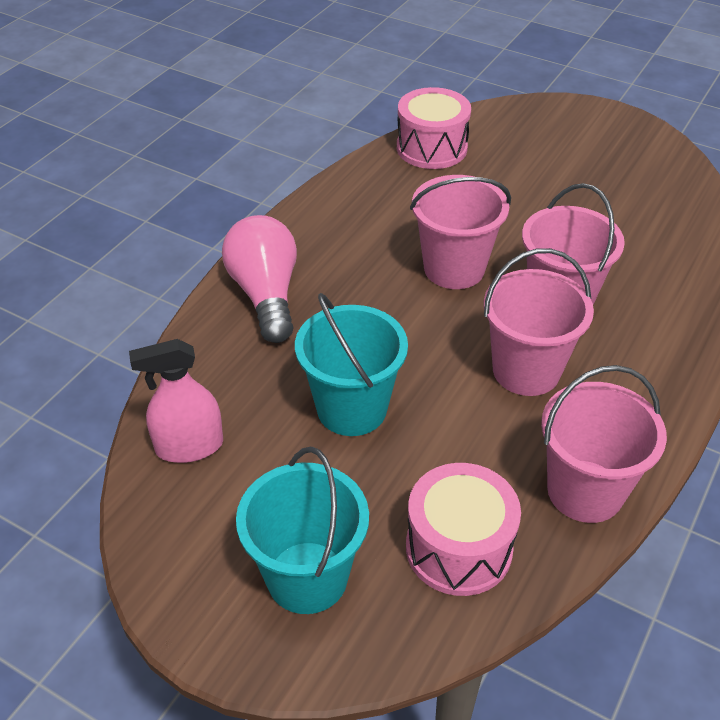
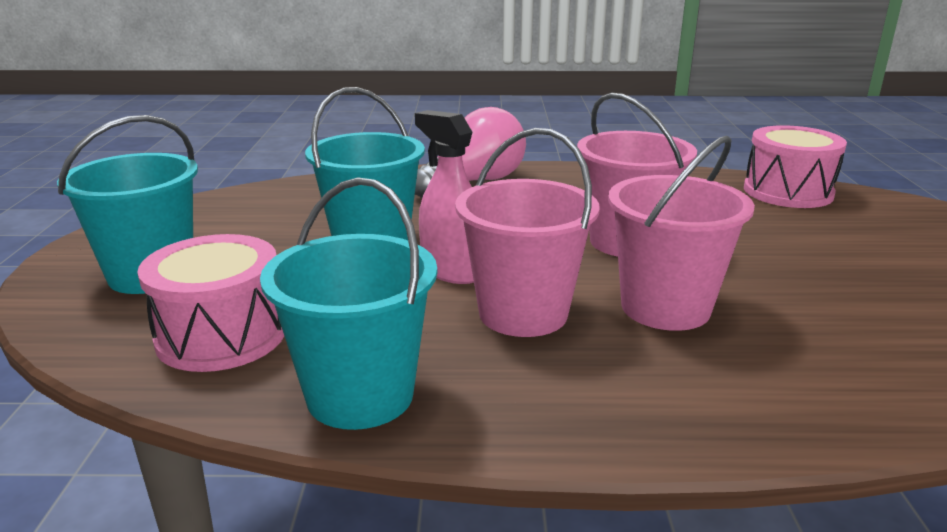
camera: 60 degrees right, 20 degrees down
(189, 446) = (273, 201): pink spray bottle -> pink spray bottle (451, 271)
(585, 491) = (360, 395): pink bucket -> turquoise bucket

